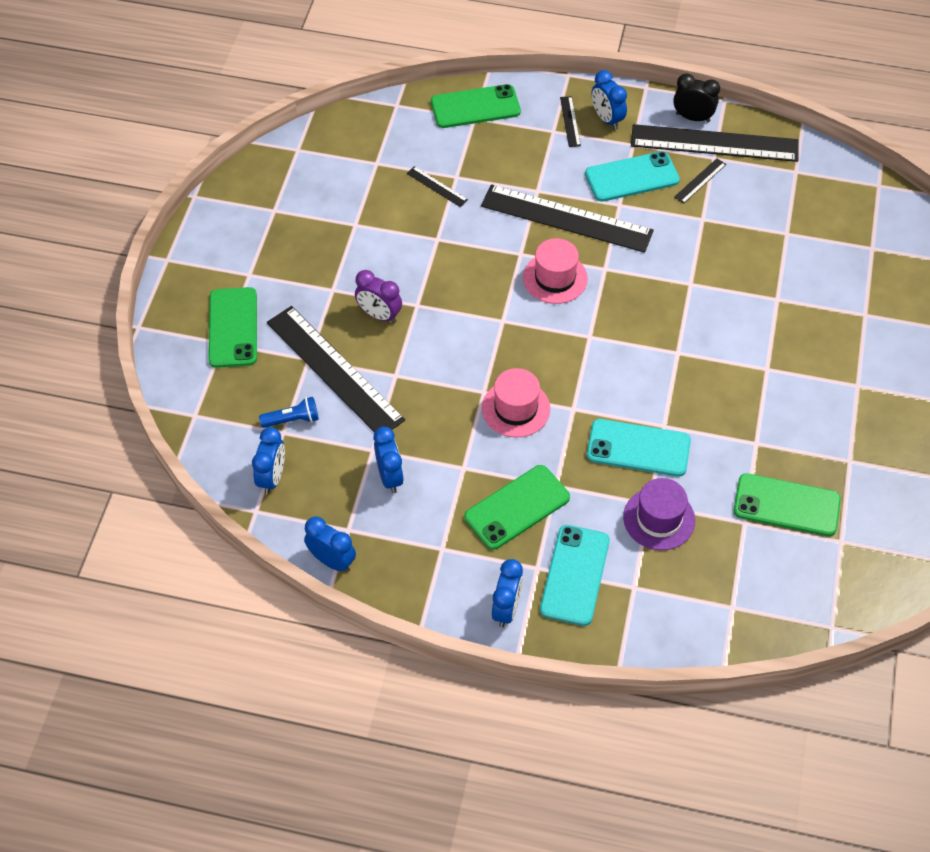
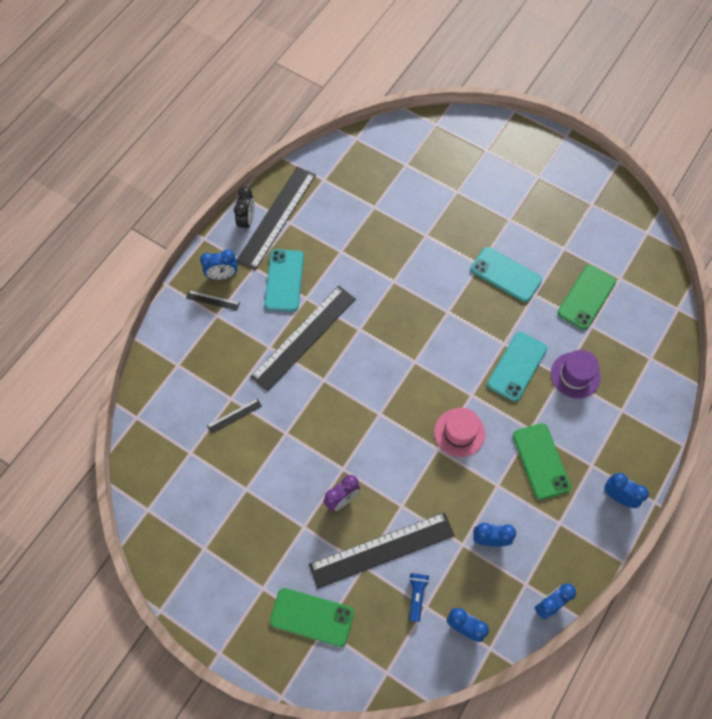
camera: 70 degrees left, 10 degrees up
(475, 107) = (166, 360): green phone -> none
(555, 278) = (355, 365): pink hat -> none
(574, 575) = (603, 443): turquoise phone -> turquoise phone (505, 275)
(692, 117) = (247, 221): black clock -> black clock turned 150 degrees clockwise
(700, 181) = (306, 239): black ruler -> none

